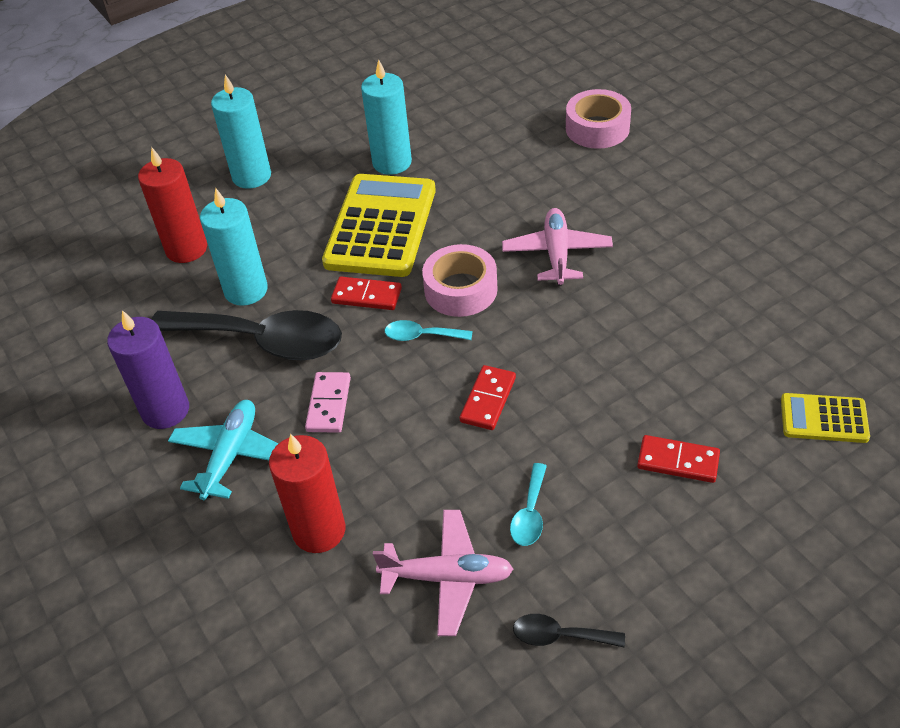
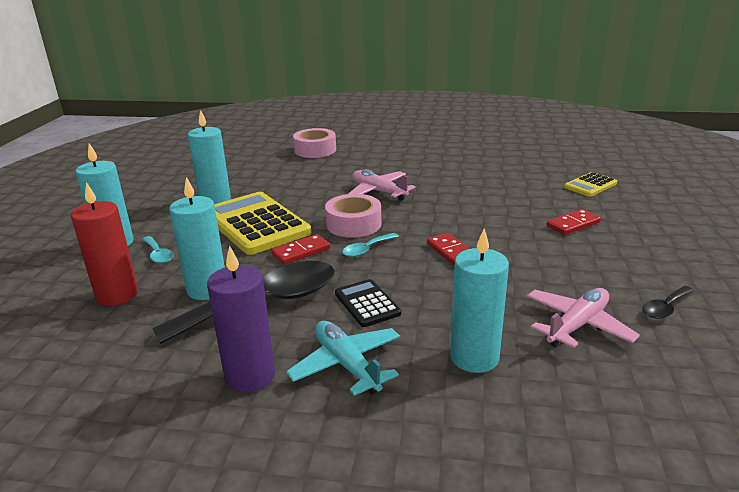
camera: 50 degrees left, 20 degrees down
(319, 530) = (474, 357): red candle -> turquoise candle
(328, 404) = (367, 303): pink domino -> black calculator
(530, 513) = (558, 277): turquoise spoon -> turquoise spoon (158, 255)

